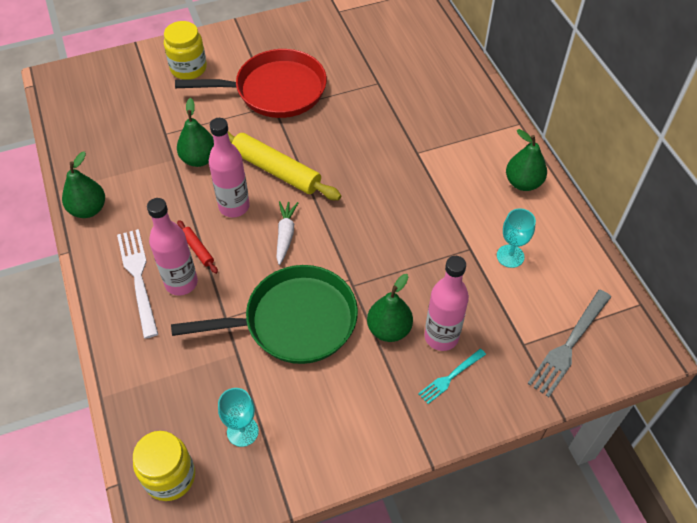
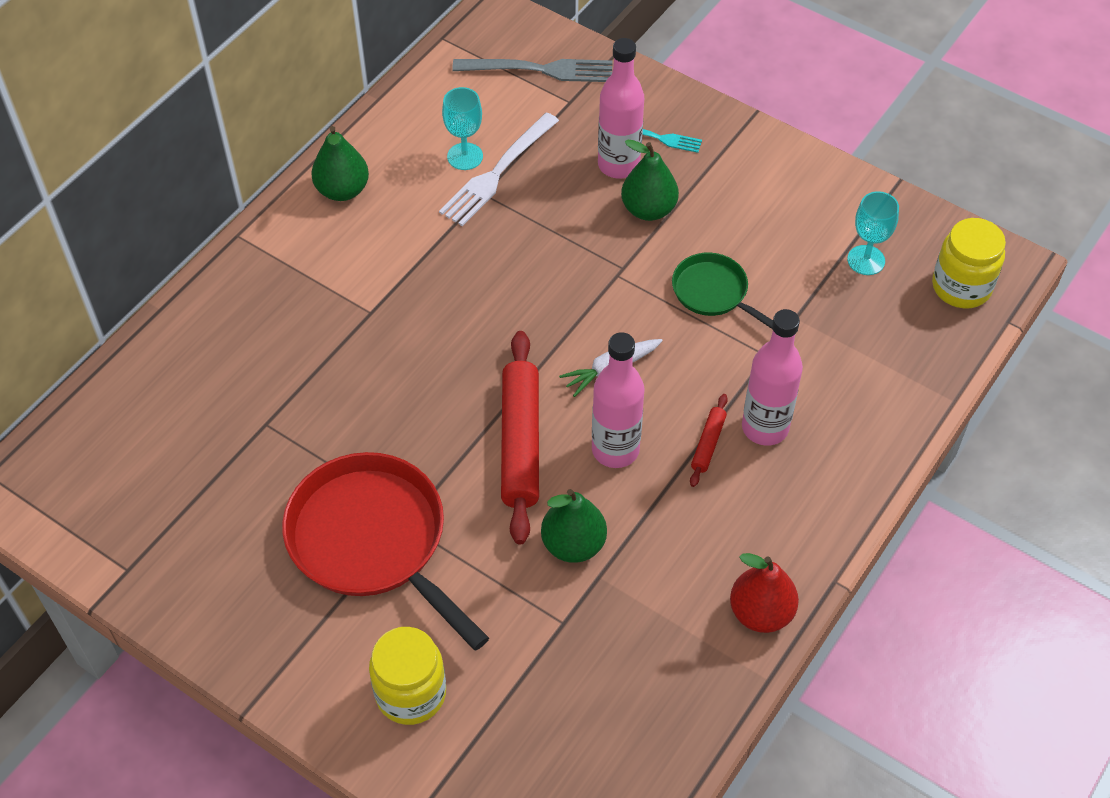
camera: 125 degrees left, 0 degrees up
(88, 209) = (761, 612): green pear -> red pear
(138, 277) = (798, 477): white fork -> white fork (497, 173)
(276, 170) = (520, 443): yellow rolling pin -> red rolling pin
(294, 321) = (713, 292): green pan -> green pan, size x0.53

